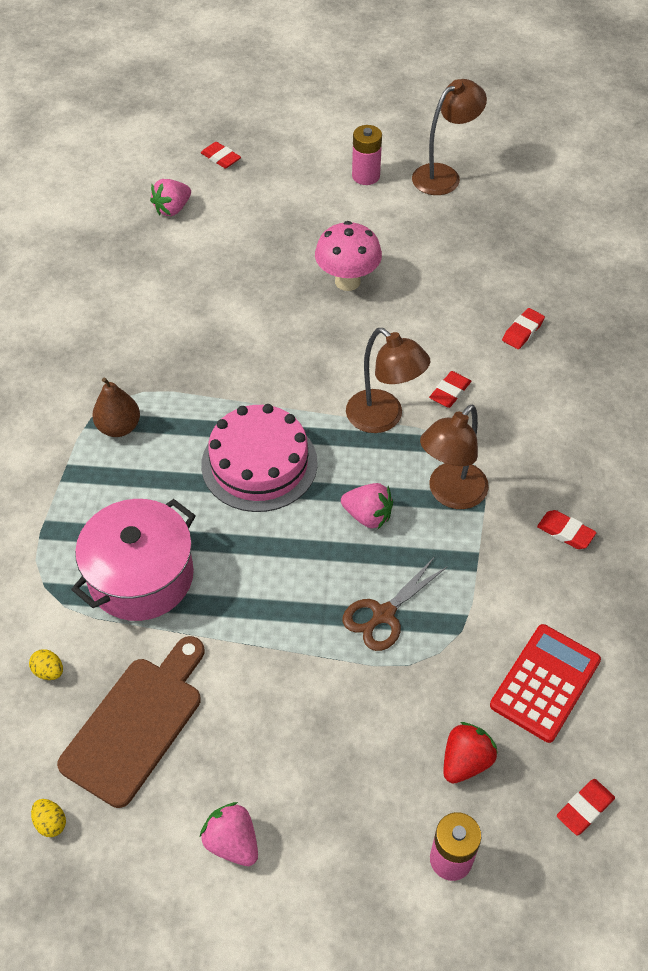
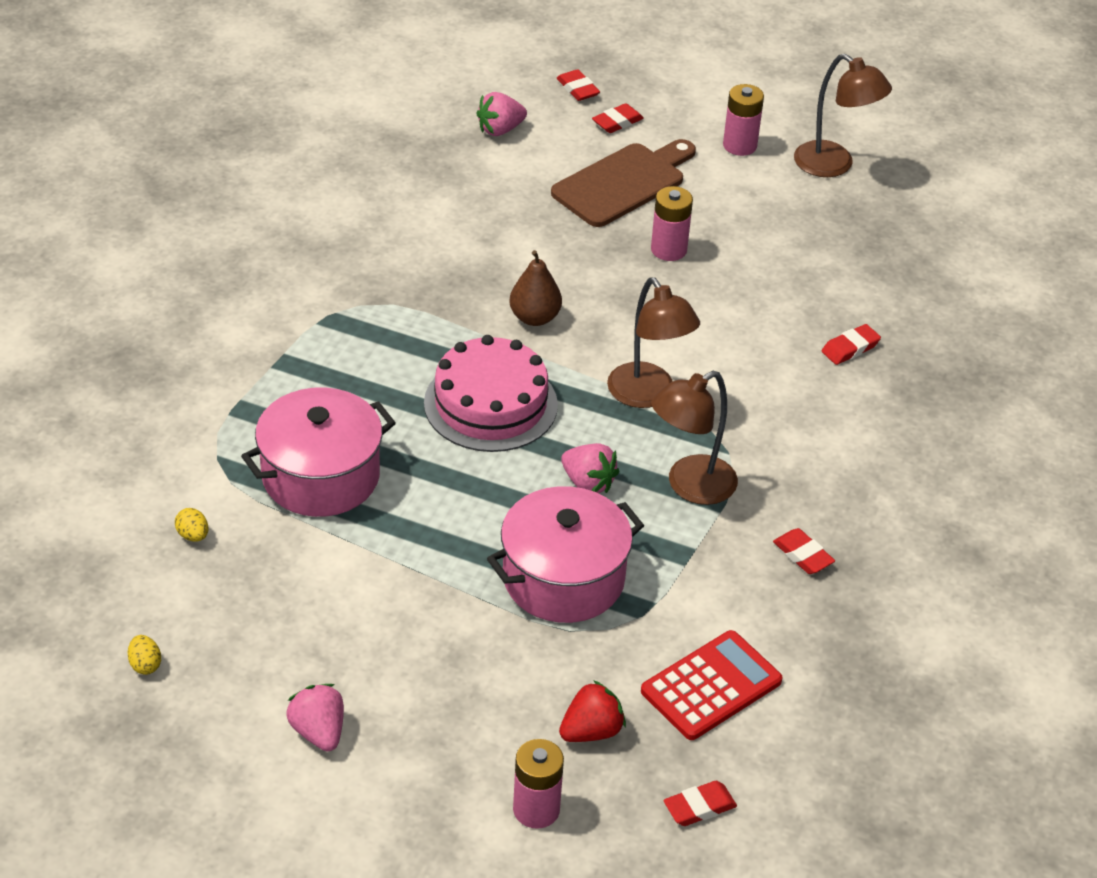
camera: 15 degrees right, 10 degrees down
(119, 427) = (353, 332): brown pear -> brown pear (534, 317)
(136, 724) = (263, 605): brown cutting board -> brown cutting board (623, 183)
(347, 281) = (668, 249): pink mushroom -> pink battery
(383, 615) = (563, 578): brown scissors -> pink pot
(444, 175) = (834, 165): brown lamp -> brown lamp turned 60 degrees clockwise
(450, 392) = (736, 388): red eraser -> red eraser (617, 122)

